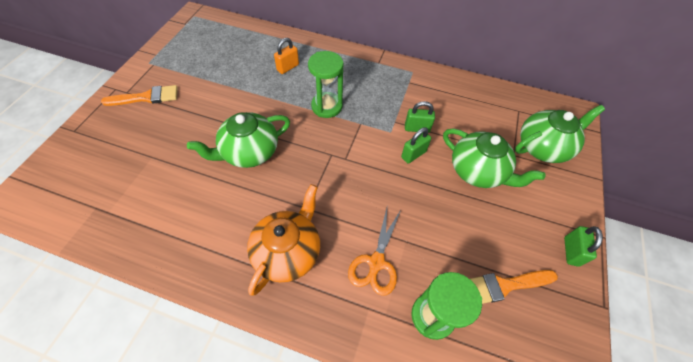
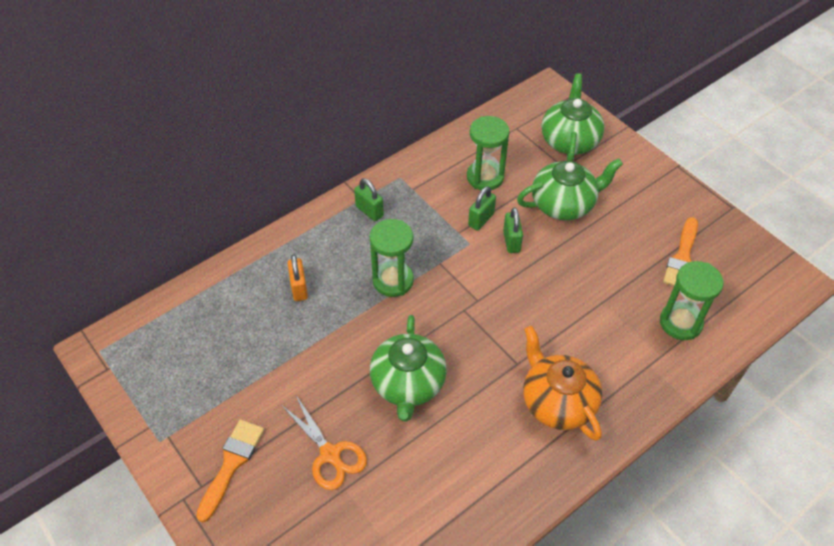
camera: 55 degrees left, 5 degrees down
(376, 263) = (610, 336): orange scissors -> orange scissors (330, 455)
(456, 113) = (485, 177): none -> green hourglass
(571, 251) = (678, 195): green padlock -> green padlock (369, 211)

